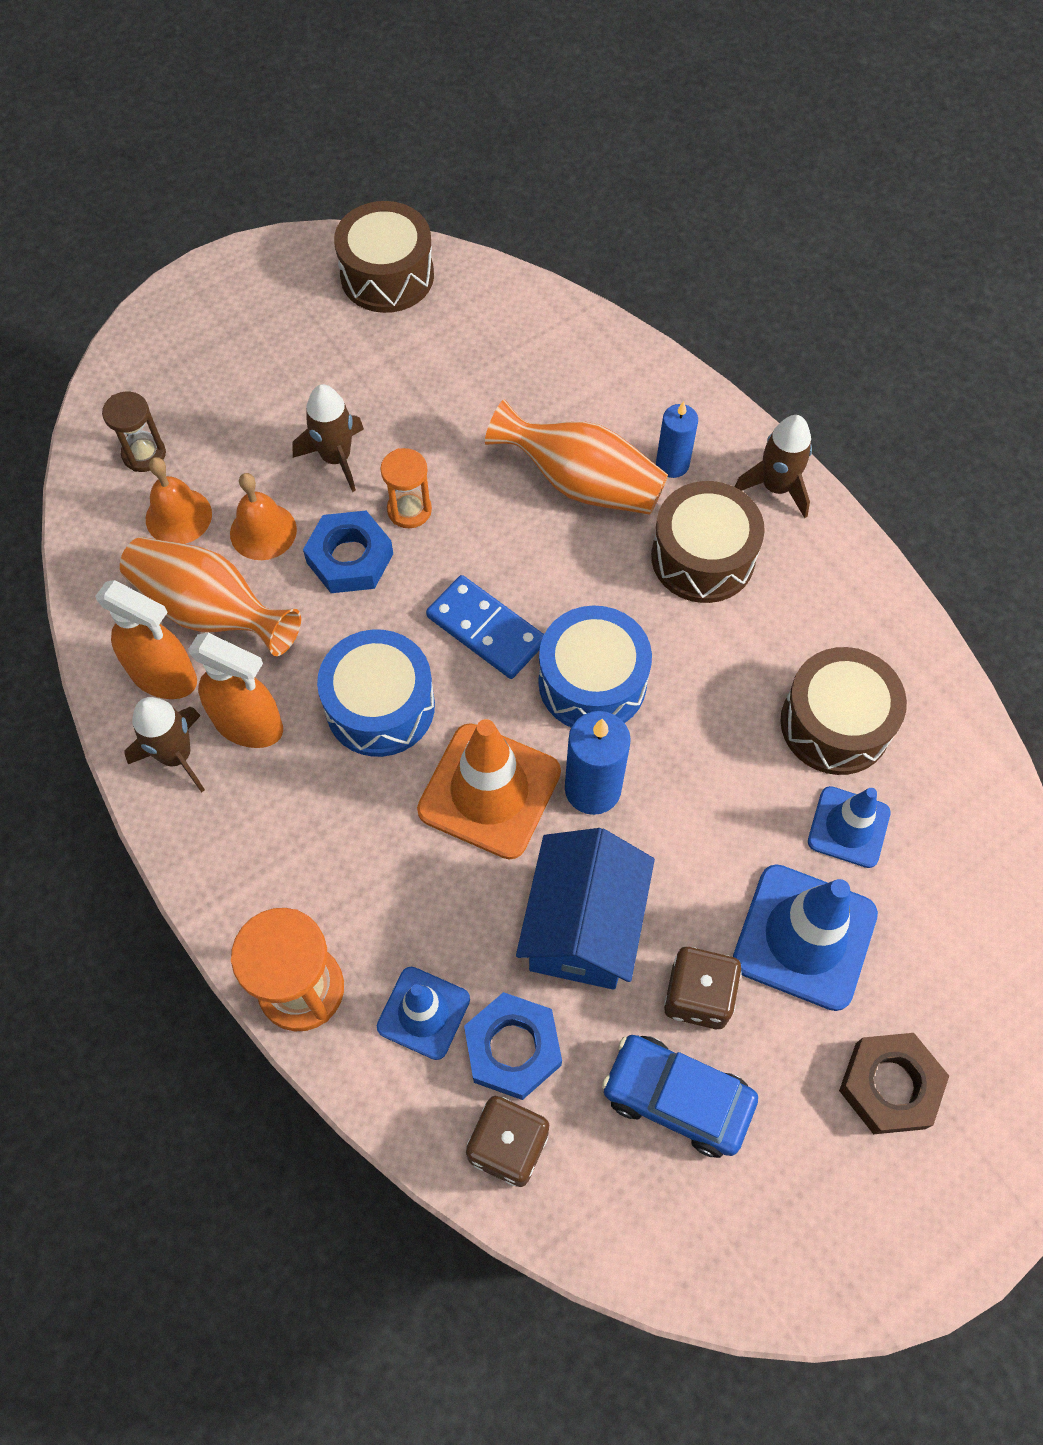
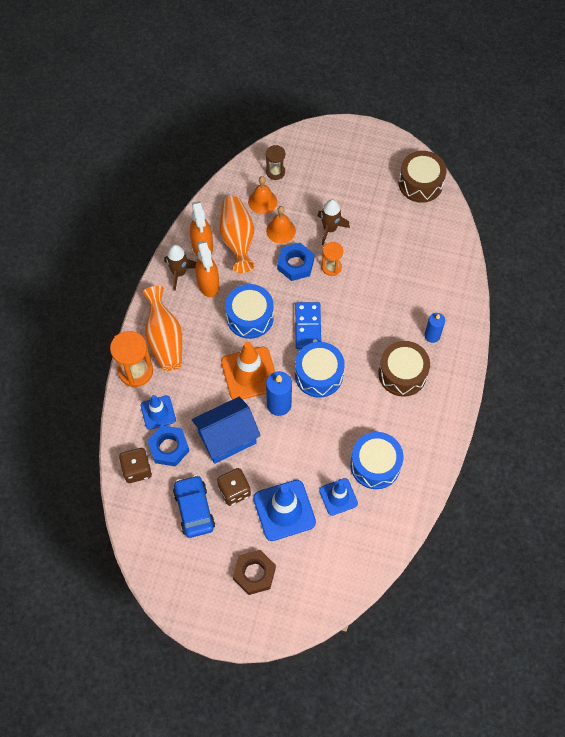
camera: 50 degrees right, 0 degrees up
(581, 483) = (395, 312): orange vase -> orange vase (165, 339)
(776, 487) = (456, 377): brown rocket -> none
(835, 724) = (375, 465): brown drum -> blue drum

